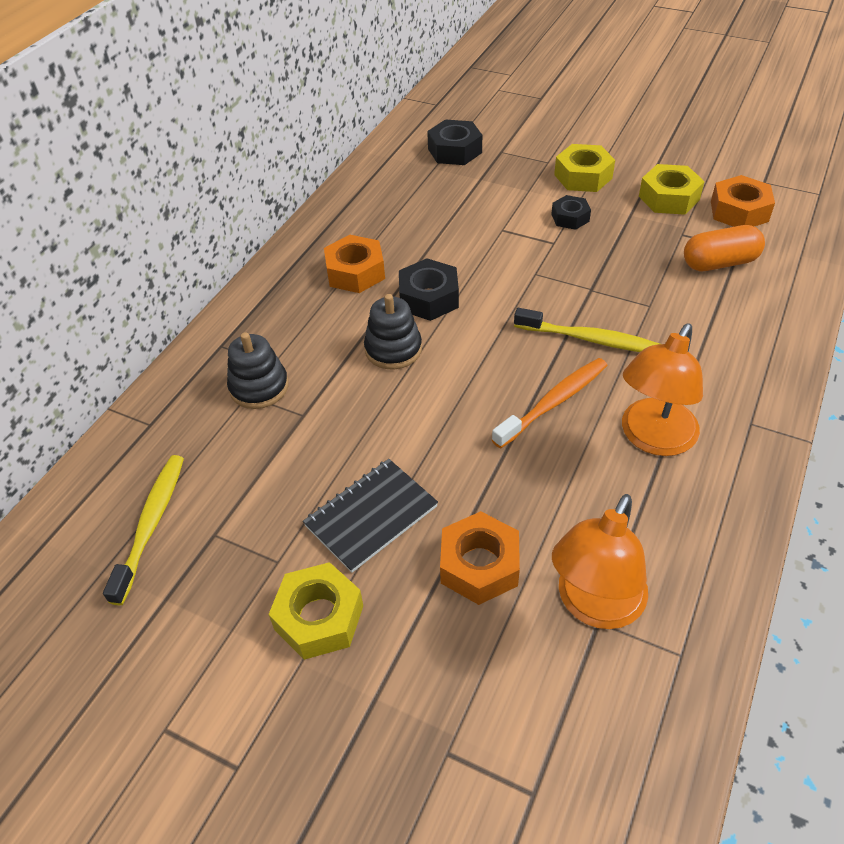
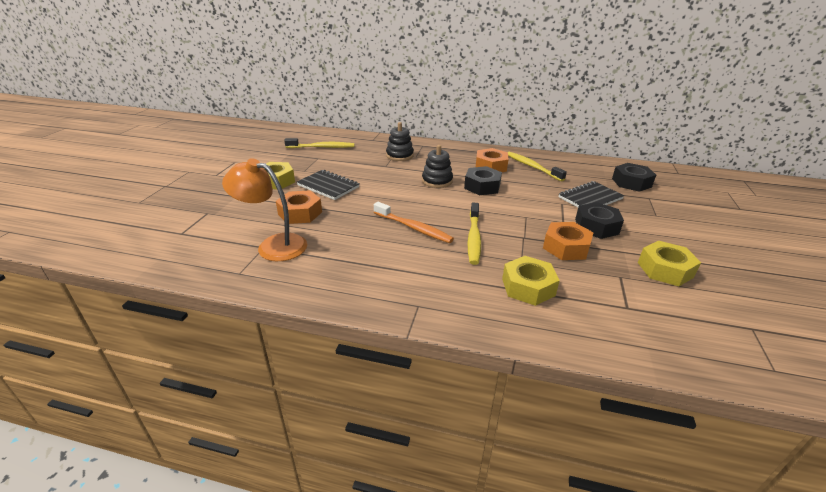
camera: 75 degrees right, 15 degrees down
(373, 227) = (532, 167): none -> yellow toothbrush
(492, 200) = (590, 198): none -> black notebook
(570, 218) = (596, 226): black nut -> black nut, size x1.56
(583, 176) = (653, 230): yellow nut -> yellow nut (528, 287)
(653, 439) = (393, 263): orange lamp -> none
(719, 263) = (596, 295): orange capsule -> none
(739, 211) = (683, 309): orange nut -> orange nut (566, 247)

